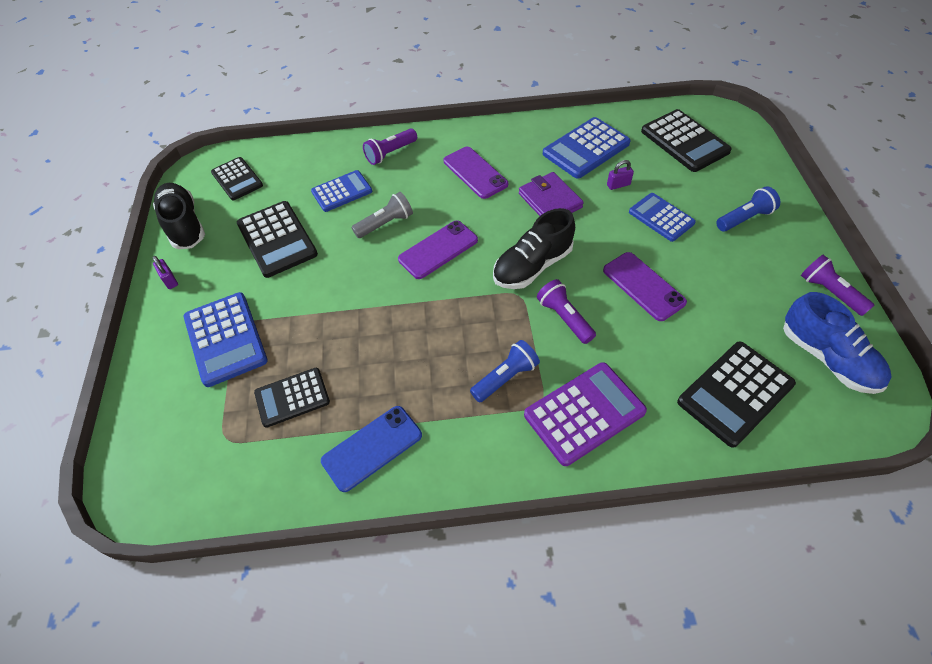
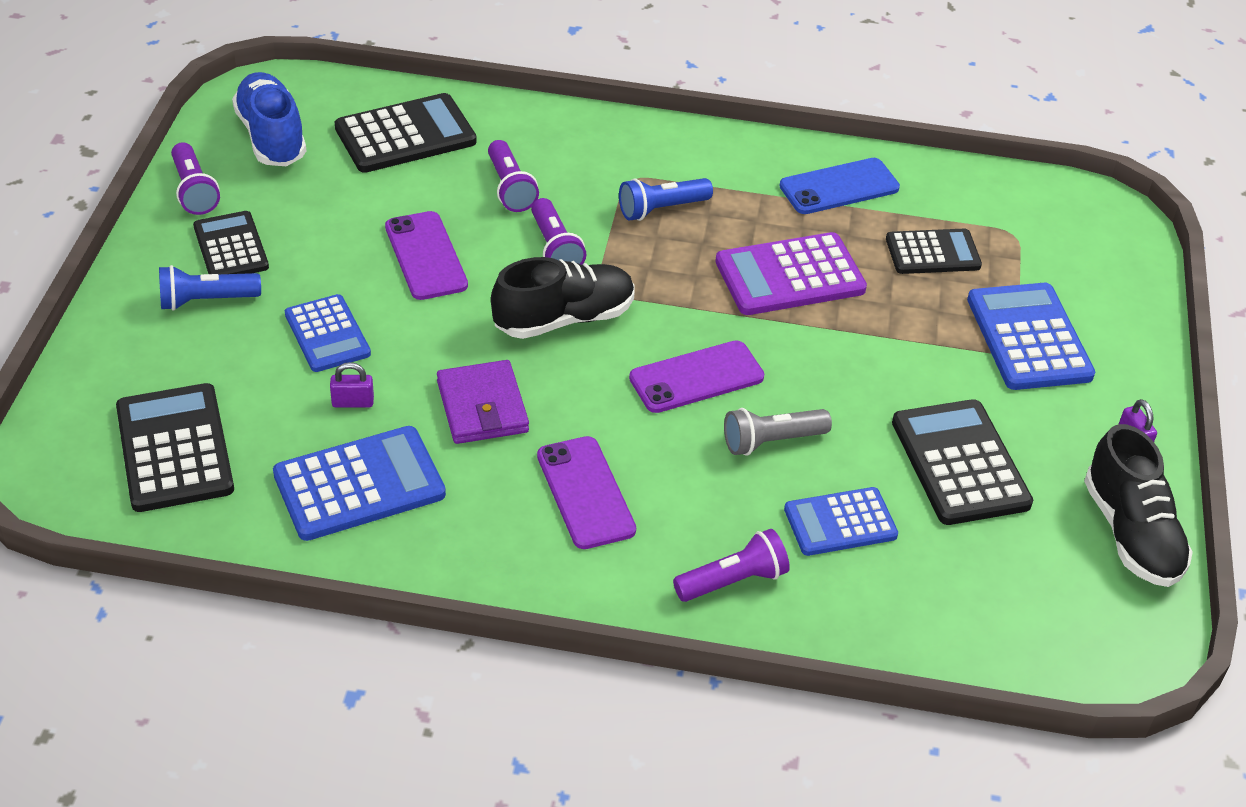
camera: 170 degrees left, 10 degrees down
(237, 179) = (1045, 606): black calculator -> black calculator (231, 247)
(584, 413) = (586, 159): purple calculator -> purple calculator (790, 276)
(624, 363) = (510, 188): none -> purple flashlight

